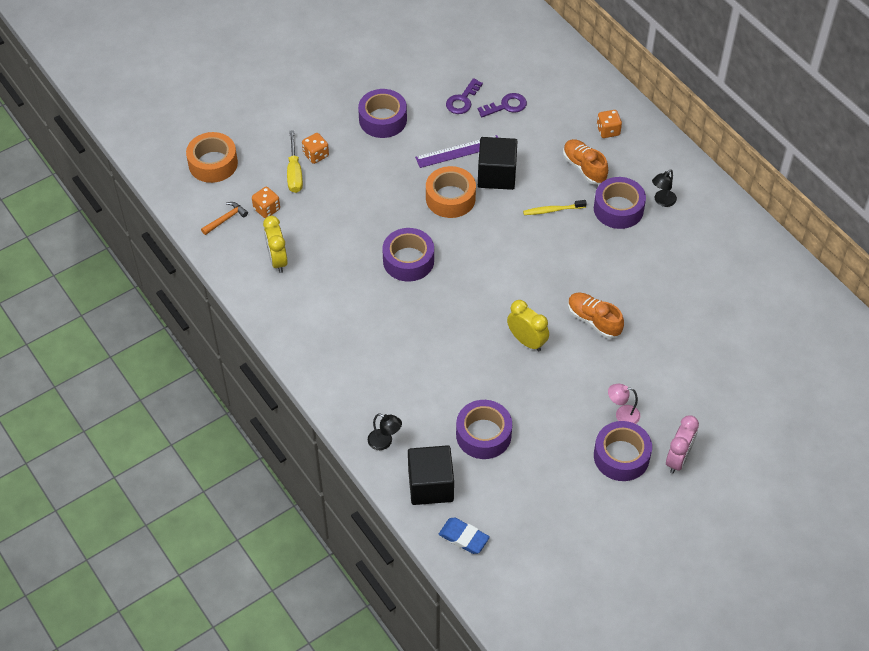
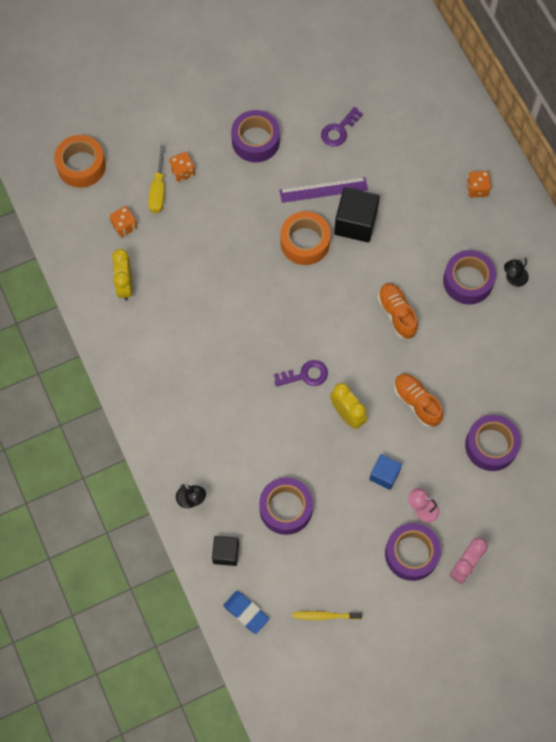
camera: 10 degrees right, 15 degrees up
(226, 219) = (83, 231): orange hammer -> none
(408, 260) = (250, 306): purple tape -> purple tape (491, 445)
(430, 485) = (226, 553): black cube -> black cube, size x0.60
(506, 106) = (381, 144): purple key -> purple key (305, 375)
(552, 210) = (402, 272): yellow toothbrush -> yellow toothbrush (325, 616)
(577, 389) = (384, 475): none -> blue cube
(584, 168) = (444, 228): orange shoe -> orange shoe (397, 314)

